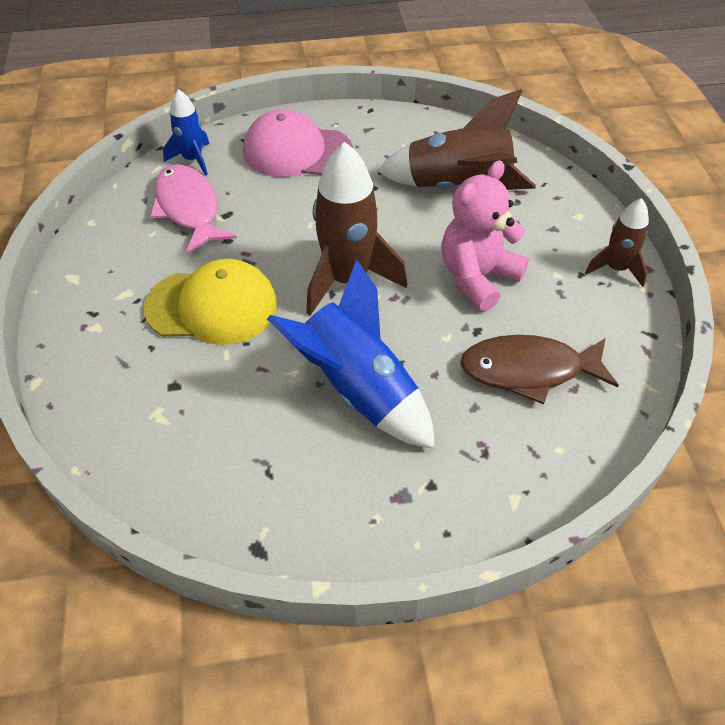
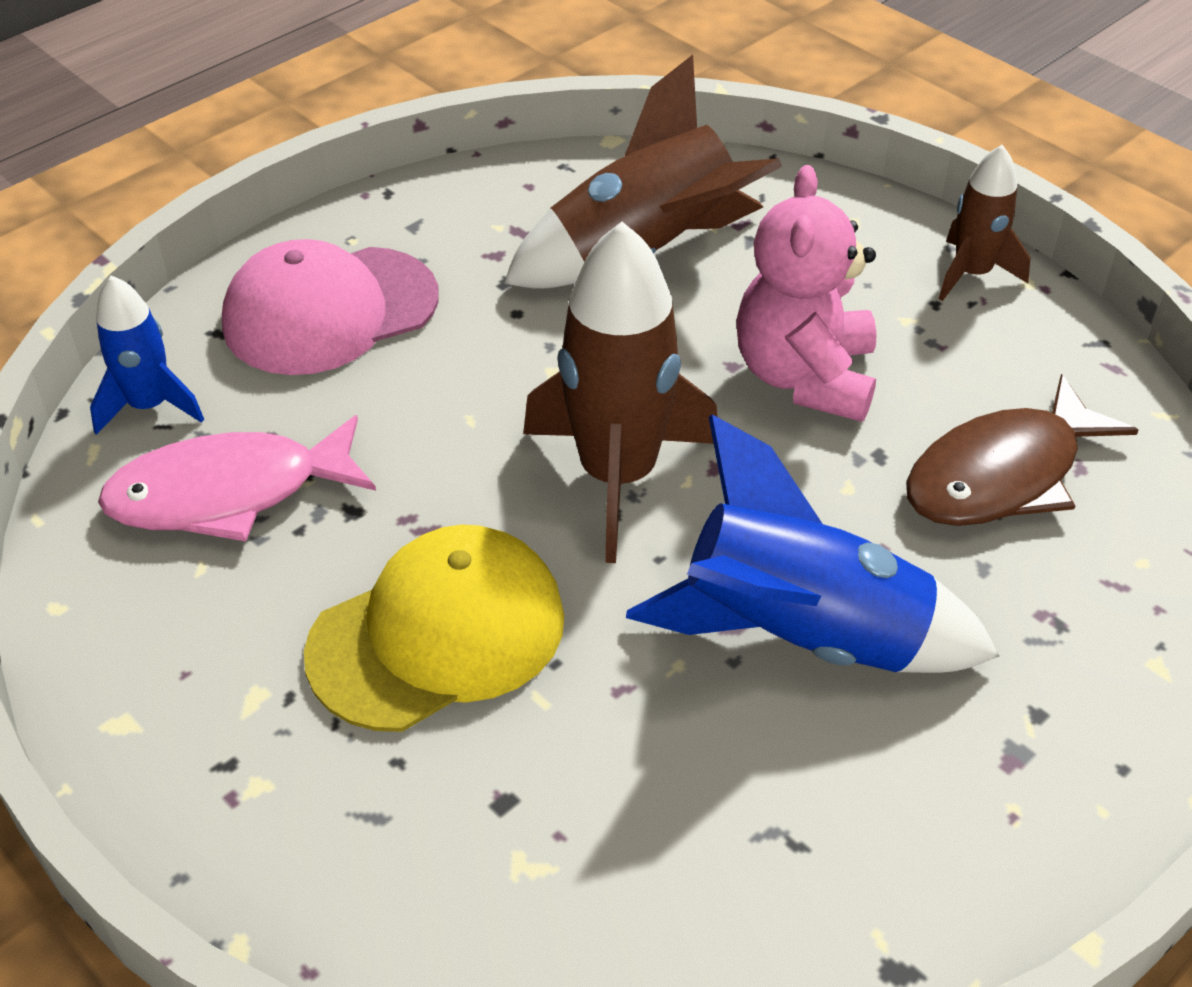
camera: 35 degrees left, 5 degrees down
(189, 209) = (229, 493): pink fish -> pink fish turned 45 degrees counterclockwise

